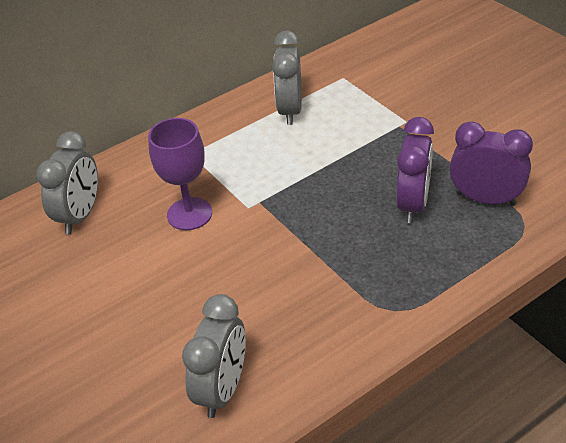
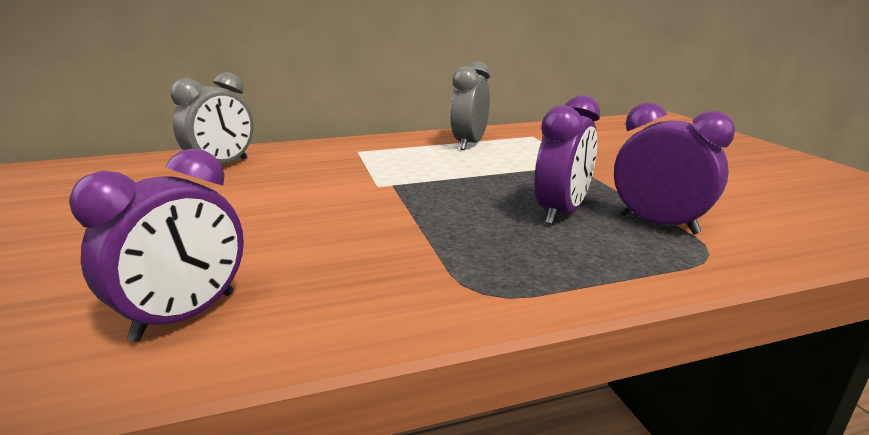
camera: 15 degrees right, 20 degrees down
(189, 214) = (317, 180): purple goblet -> none
(223, 389) = (185, 316): grey clock -> purple clock

